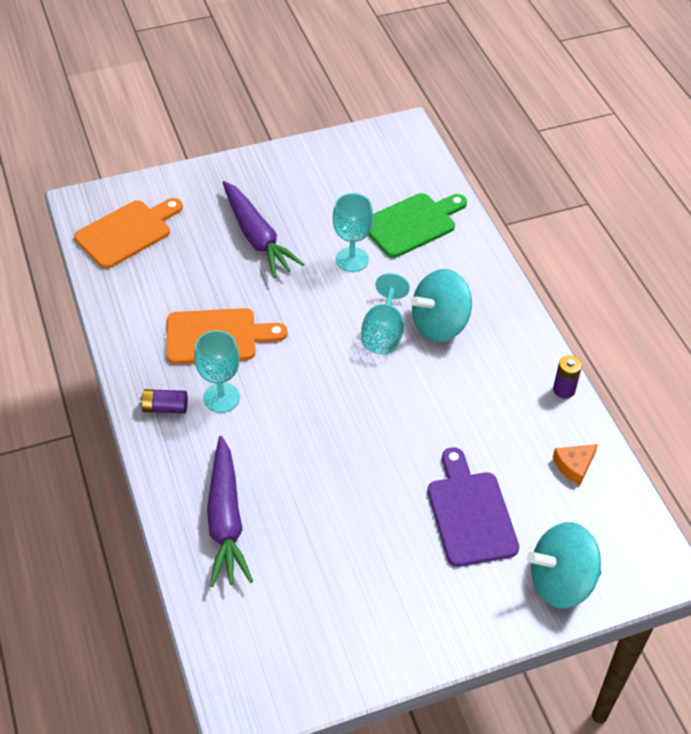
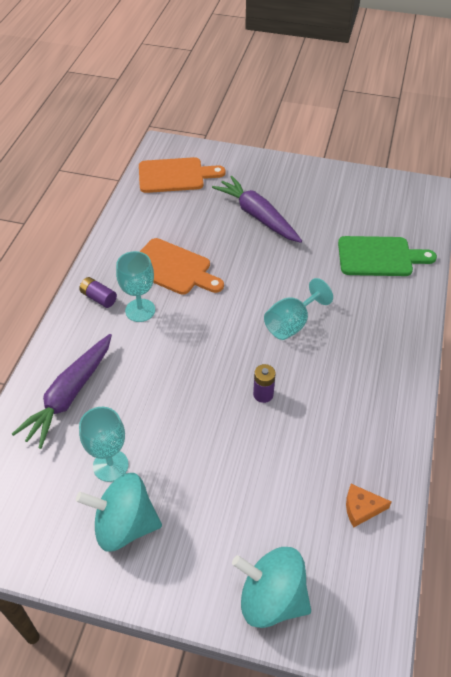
camera: 35 degrees right, 0 degrees up
(257, 237) = (257, 216): purple carrot -> purple carrot turned 135 degrees clockwise
(352, 259) = (312, 261): turquoise goblet -> turquoise goblet (110, 465)
(440, 324) = (340, 339): turquoise spinning top -> turquoise spinning top (124, 525)
(470, 513) = (244, 495): purple cutting board -> none
(564, 390) = (402, 441): purple battery -> purple battery (263, 394)

